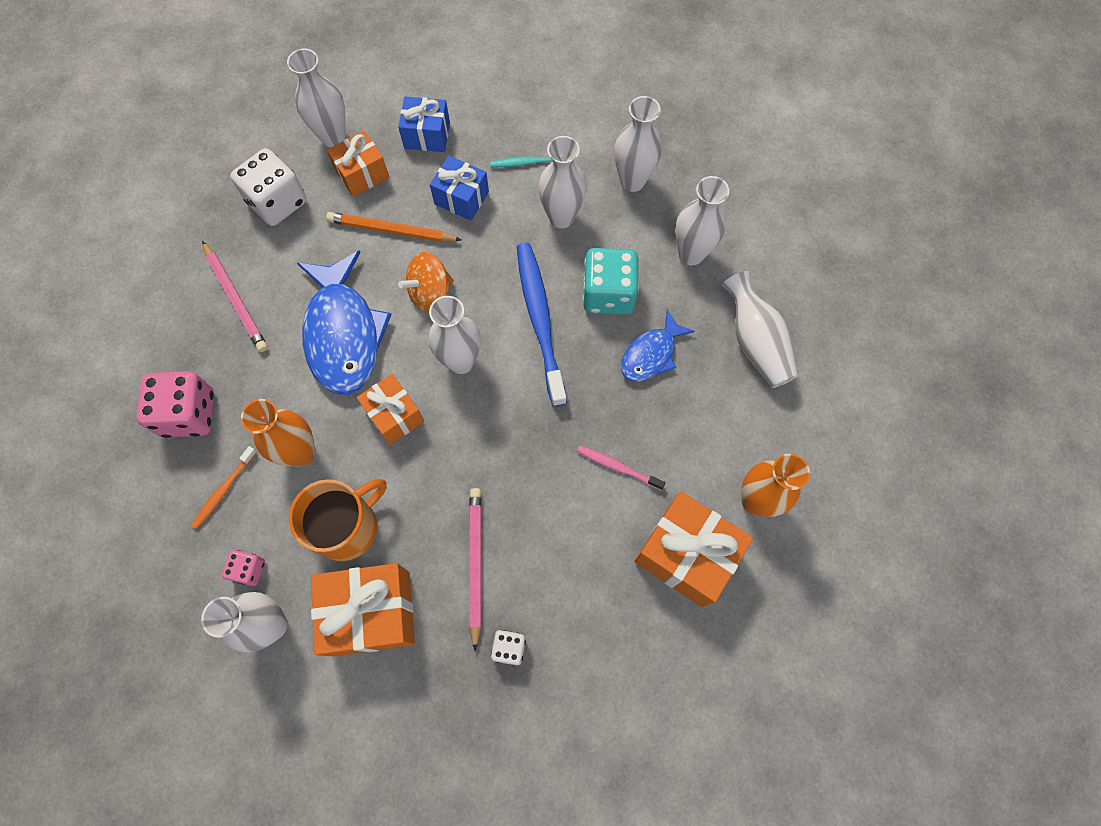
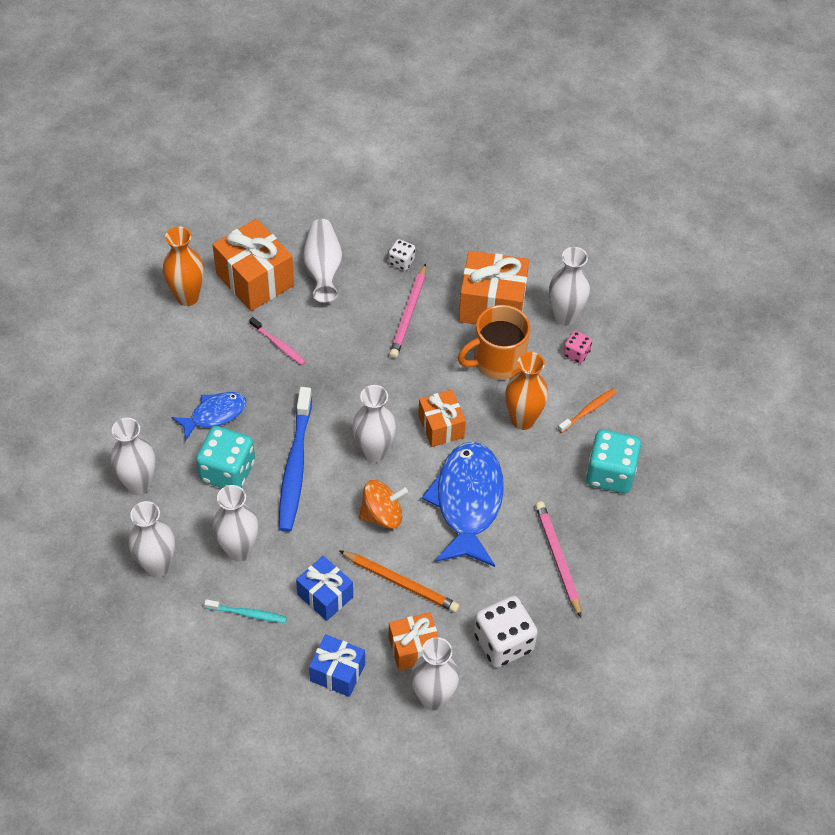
camera: 165 degrees left, 15 degrees down
(189, 413) = (610, 473): pink dice -> turquoise dice
(755, 342) = (125, 400): white vase -> white vase (323, 270)

